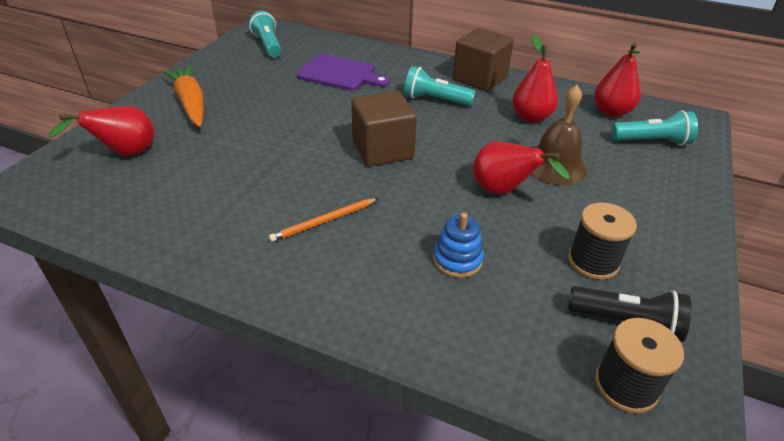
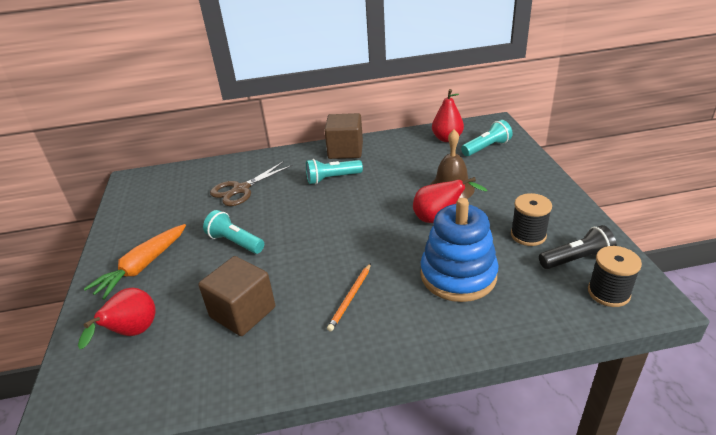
camera: 30 degrees left, 5 degrees down
(191, 103) = (142, 267): orange carrot -> orange carrot turned 90 degrees counterclockwise
(268, 45) = (155, 192): turquoise flashlight -> turquoise flashlight (235, 242)
(340, 73) = (241, 189): purple cutting board -> brown scissors
(382, 149) = (335, 229): brown cube -> brown cube (243, 312)
(457, 260) = (458, 275): blue stacking toy -> blue stacking toy, size x2.05
(531, 117) = (405, 163): red pear -> none

